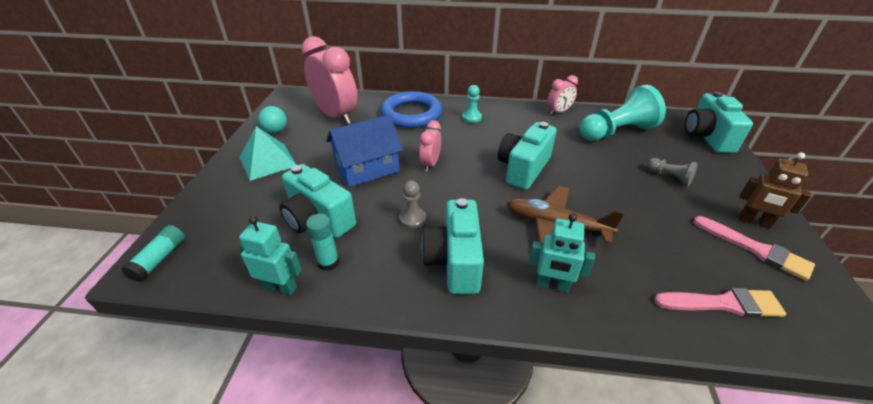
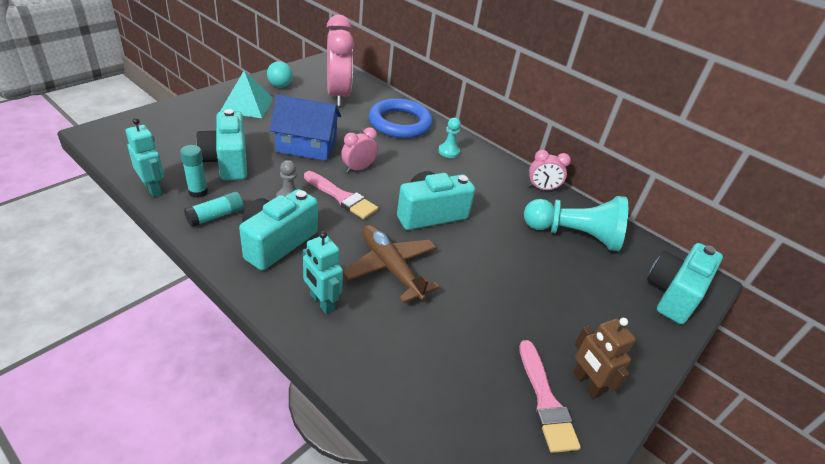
camera: 30 degrees right, 0 degrees up
(160, 259) = (113, 132): turquoise glue stick -> turquoise glue stick (216, 216)
(669, 177) = (562, 300): grey pawn -> none
(723, 304) = (439, 408): pink brush -> pink brush (342, 197)

